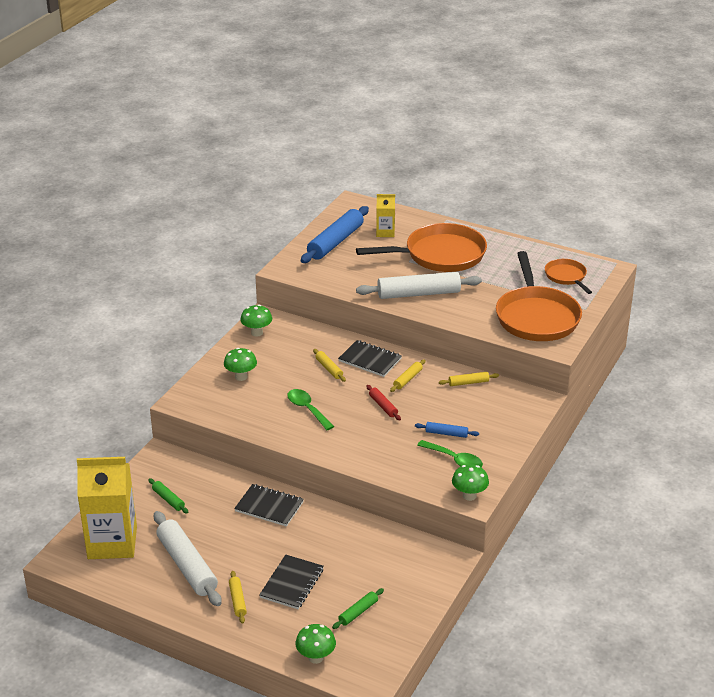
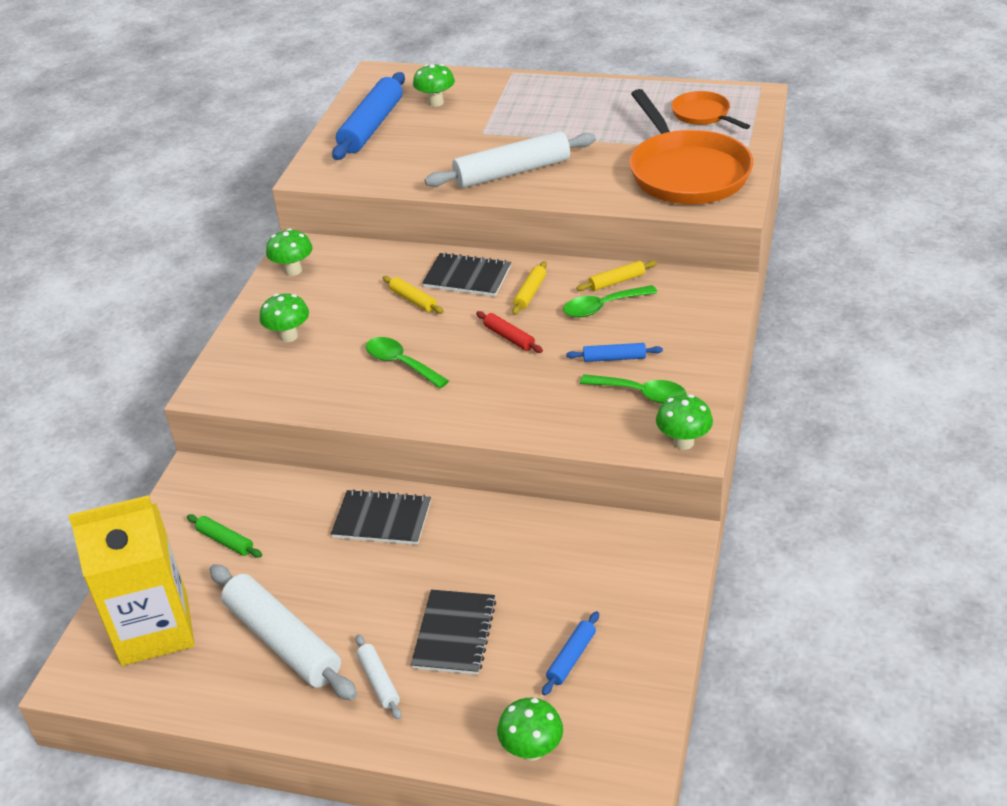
camera: 10 degrees left, 5 degrees up
(237, 600) = (379, 681): yellow rolling pin -> white rolling pin
(358, 612) = (571, 658): green rolling pin -> blue rolling pin
(385, 232) = (436, 102): yellow carton -> green mushroom
(440, 255) = (522, 118): orange pan -> none
(452, 398) = (603, 307): none -> green spoon

